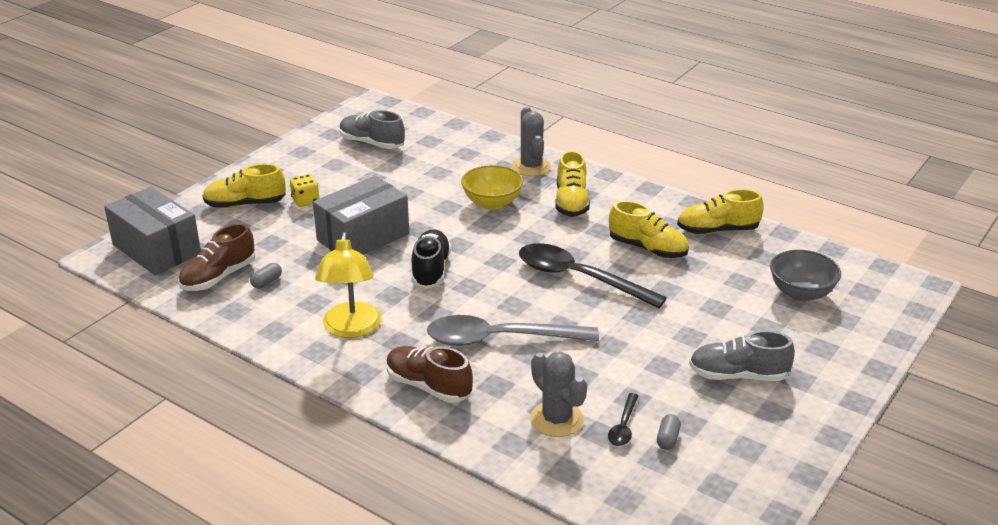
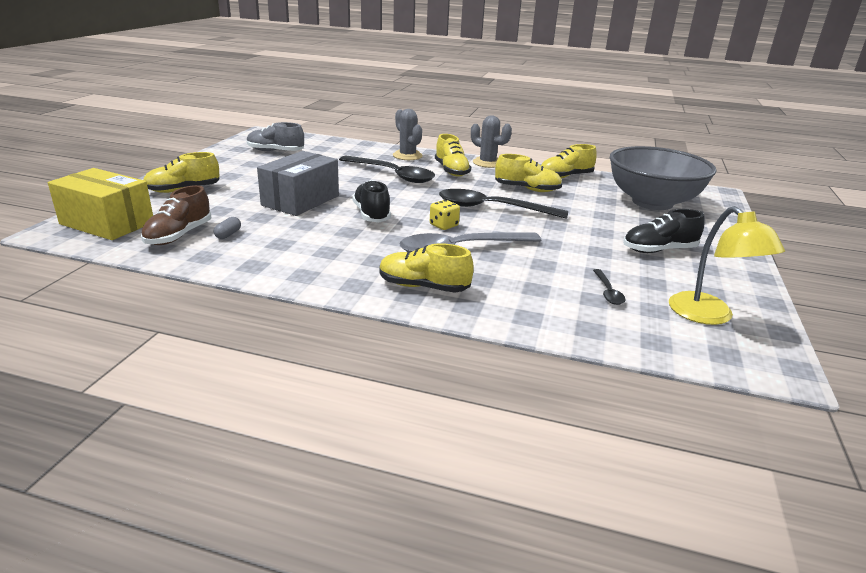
camera: 20 degrees left, 5 degrees down
(156, 249) = (107, 223): grey box -> yellow box
(305, 201) = (237, 184): yellow dice -> yellow dice (443, 225)
(351, 329) = (326, 257): yellow lamp -> yellow lamp (709, 316)
(428, 386) = (423, 287): brown shoe -> yellow shoe
(492, 203) = (392, 175): yellow bowl -> black spoon
(557, 419) = (551, 295): grey cactus -> grey cactus (487, 163)
(667, 439) = (649, 295): grey capsule -> none
(738, 375) = (659, 250): grey shoe -> black shoe
(801, 293) = (652, 202): grey bowl -> grey bowl, size x1.91

